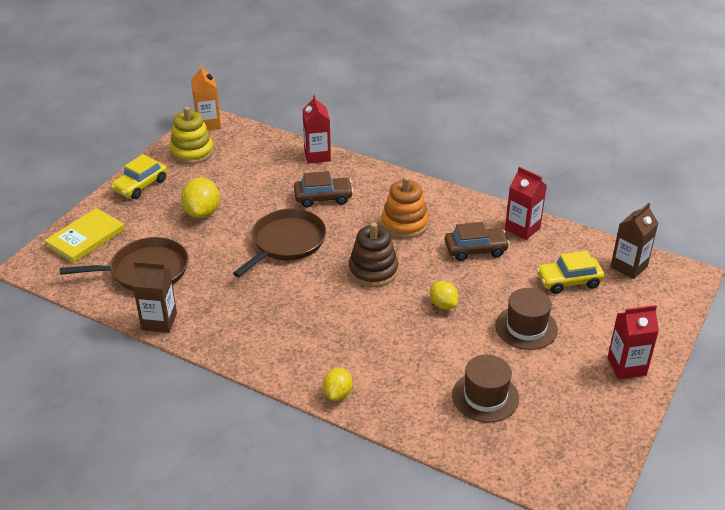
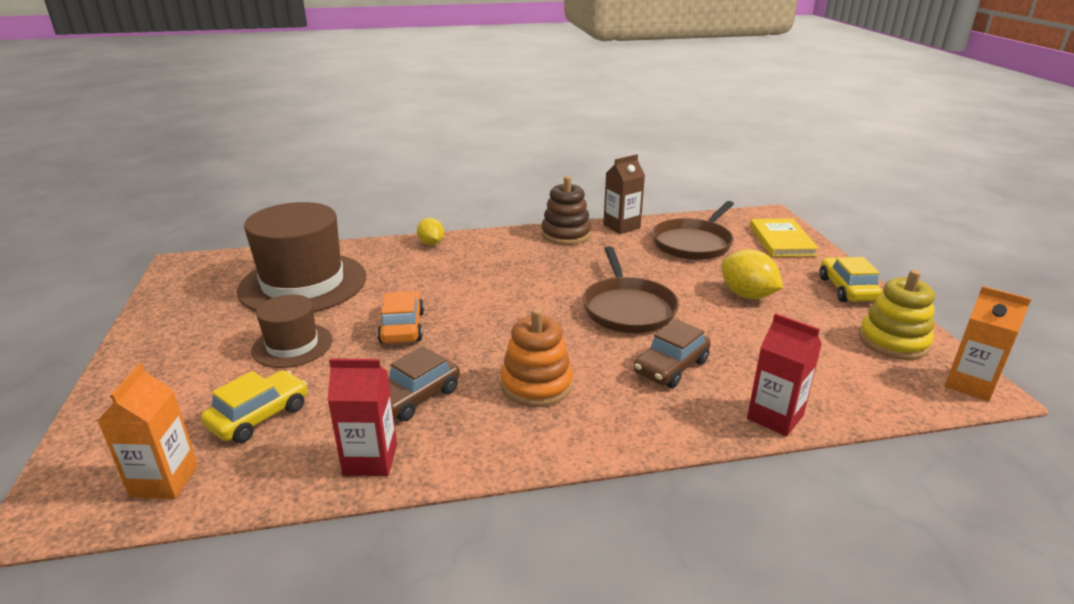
camera: 140 degrees right, 10 degrees down
(373, 271) = (508, 323): brown stacking toy -> brown stacking toy (566, 234)
(443, 305) = (402, 327): yellow lemon -> orange car
(485, 397) = (303, 283): brown hat -> brown hat, size x1.85
(626, 366) = (153, 357): red carton -> none
(629, 267) = (164, 481): brown carton -> orange carton

